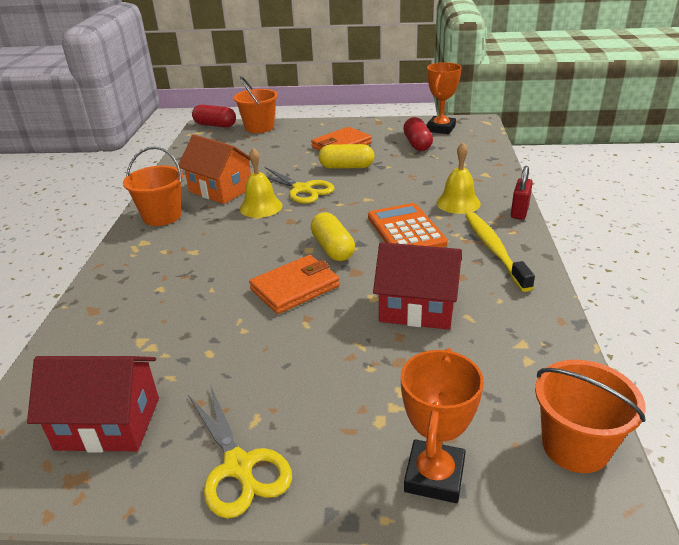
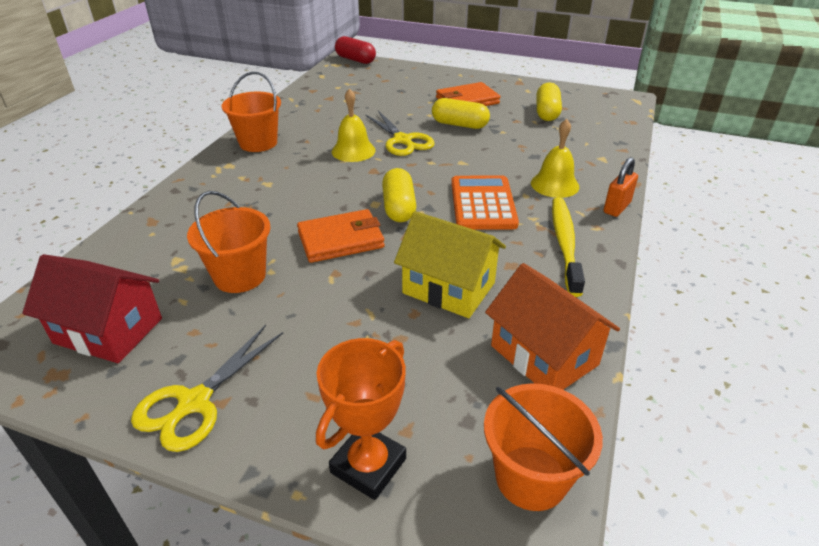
camera: 15 degrees right, 5 degrees up
(220, 190) = (325, 126): orange house -> orange house (544, 355)
(238, 466) = (195, 402): yellow scissors -> yellow scissors turned 45 degrees clockwise
(259, 127) = (396, 69): orange bucket -> orange bucket (239, 276)
(417, 144) = (547, 112): red capsule -> yellow capsule
(417, 308) = (449, 288): red house -> yellow house
(440, 129) = (581, 100): orange trophy -> none
(519, 212) = (616, 207): red padlock -> orange padlock

